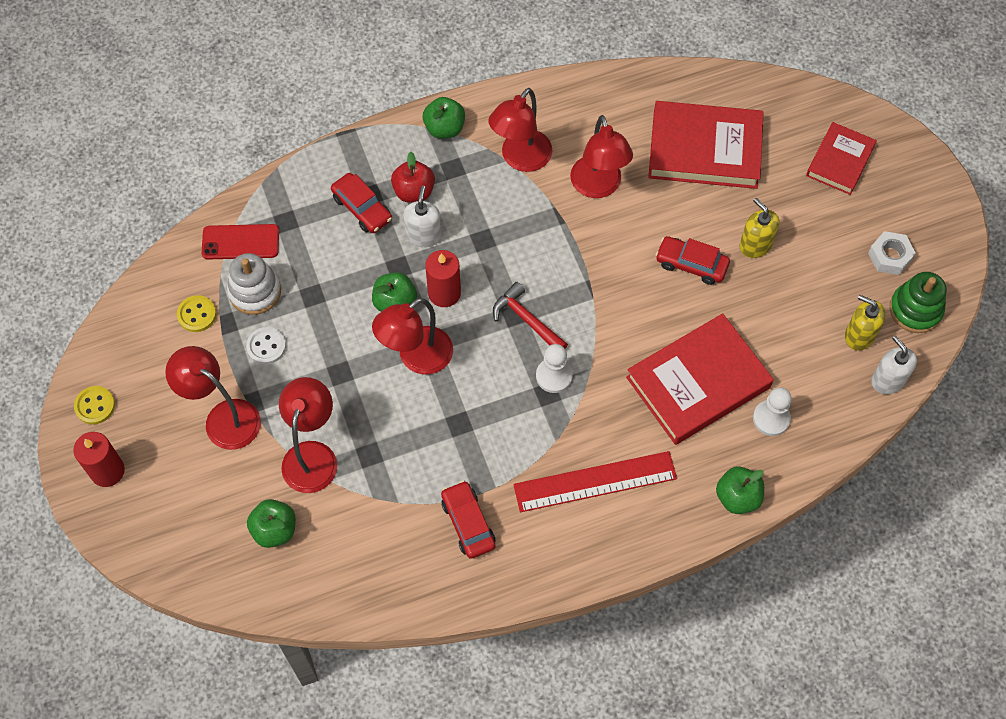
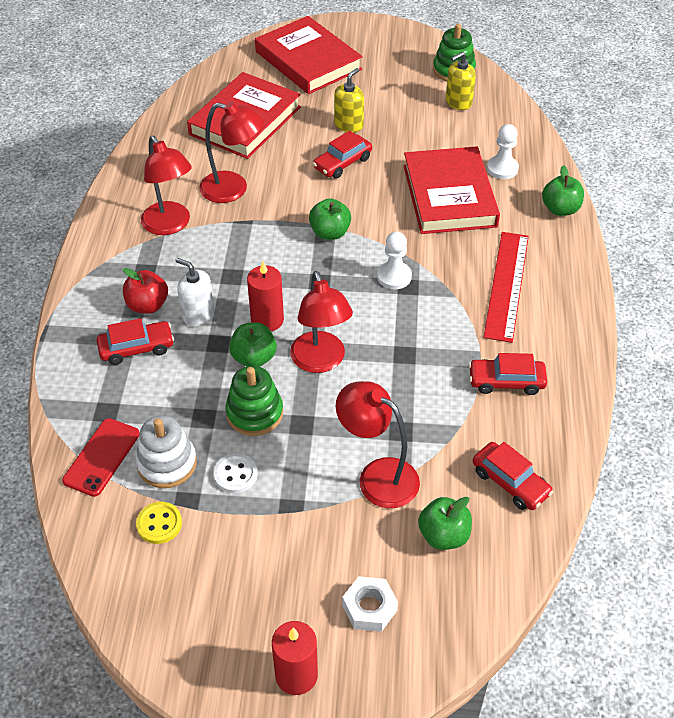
camera: 65 degrees left, 15 degrees down
(95, 406) = (208, 662): yellow button -> none
(223, 417) = (294, 539): red lamp -> none
(335, 331) = (254, 413): none -> green stacking toy
(353, 565) = (510, 482): none -> red car
(444, 128) = (99, 262): green apple -> green apple (330, 233)
(527, 320) = (329, 275): red hammer -> none
(755, 245) = (349, 125): yellow soap dispenser -> yellow soap dispenser turned 135 degrees clockwise
(840, 161) = (308, 60): red book -> red book, size x1.69
(888, 380) = (502, 102): white soap dispenser -> none
(890, 256) = (403, 66): white nut -> white nut (369, 608)

